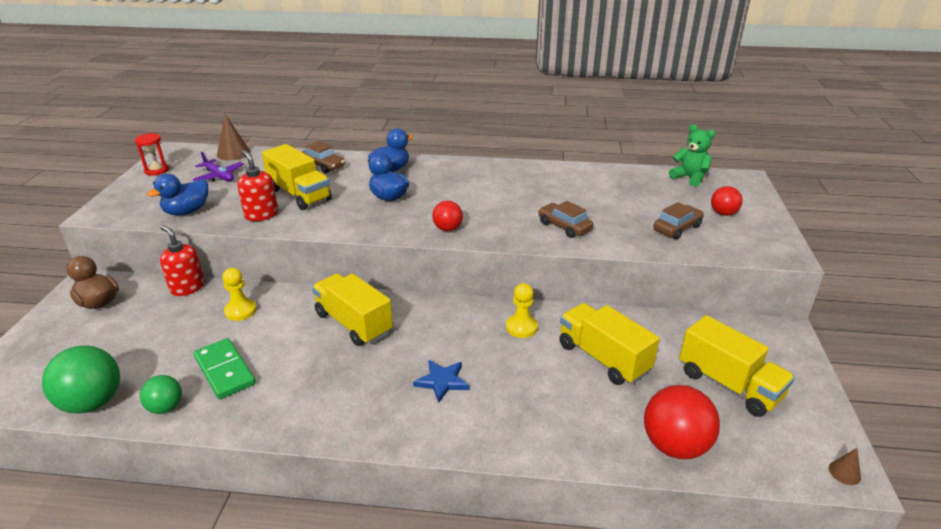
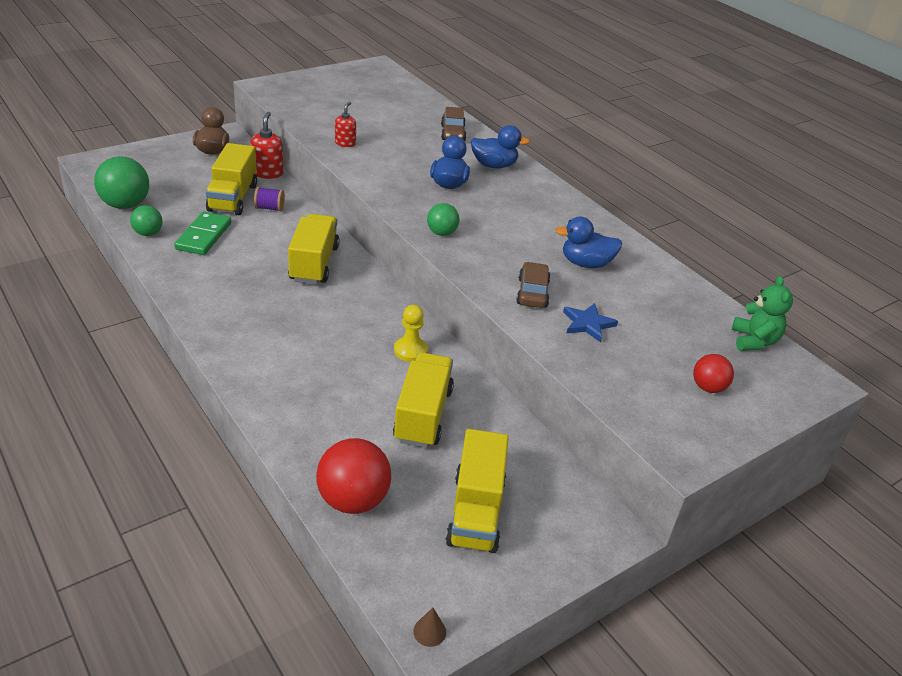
camera: 45 degrees right, 5 degrees up
(157, 170) = (343, 74): red hourglass -> none
(187, 211) = (309, 114): blue duck -> blue duck (586, 263)
(219, 176) = (371, 100): purple plane -> none
(233, 153) = (411, 89): brown cone -> none
(240, 311) = (269, 208): yellow pawn -> purple spool
(261, 215) = (345, 143): red soap dispenser -> red soap dispenser, size x0.66
(299, 195) = (394, 144): yellow truck -> yellow truck (233, 198)
(442, 381) = (296, 338): blue star -> blue star (588, 324)
(447, 229) = (442, 233): red ball -> green ball
(677, 228) = (629, 363): brown car -> none

